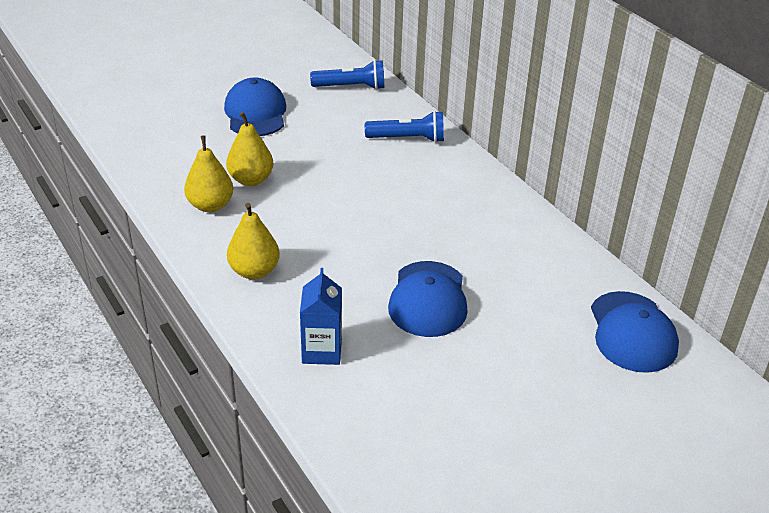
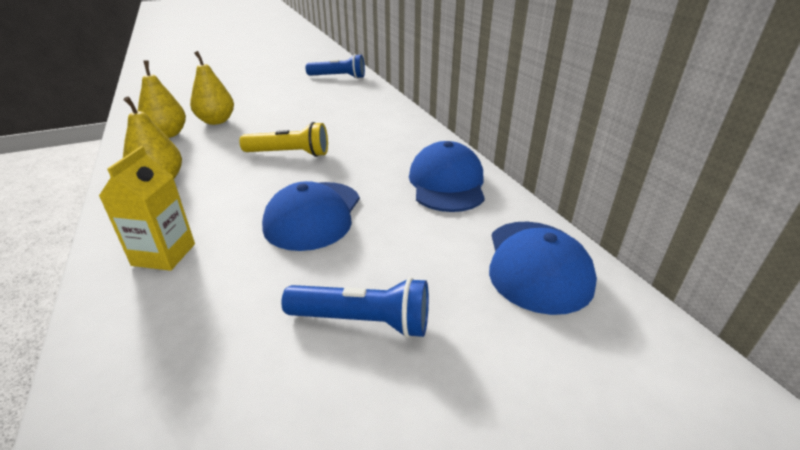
camera: 10 degrees right, 5 degrees down
(256, 113) = (255, 87): blue cap -> blue cap (447, 183)
(322, 351) = (164, 254): blue carton -> yellow carton
(363, 225) = (289, 154): none -> yellow flashlight
(408, 139) = (365, 104): blue flashlight -> blue flashlight (363, 321)

